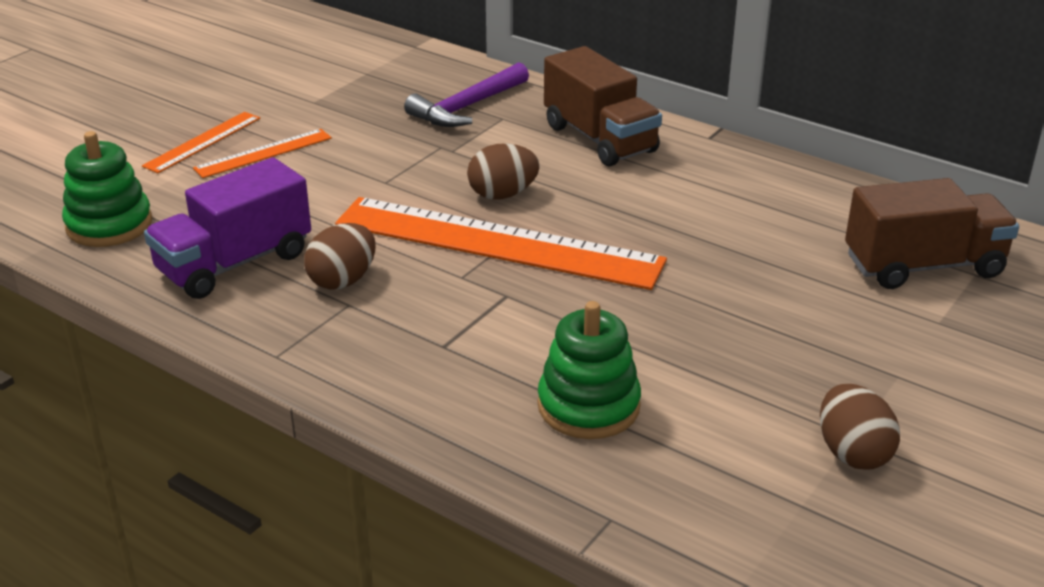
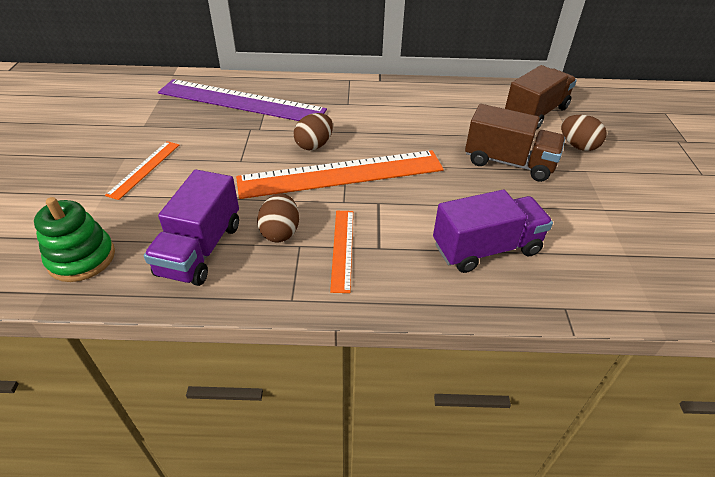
camera: 35 degrees left, 10 degrees up
(203, 142) = (94, 175): orange ruler -> orange ruler (342, 249)
(467, 107) = (241, 101): purple hammer -> purple ruler
(588, 406) = (486, 248): green stacking toy -> purple truck
(600, 139) = (330, 97): brown truck -> brown truck (508, 162)
(852, 453) = (614, 218): brown egg -> brown egg (578, 146)

